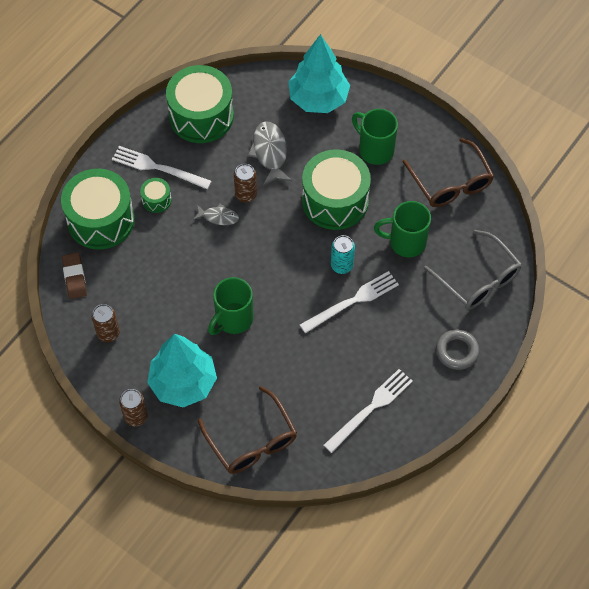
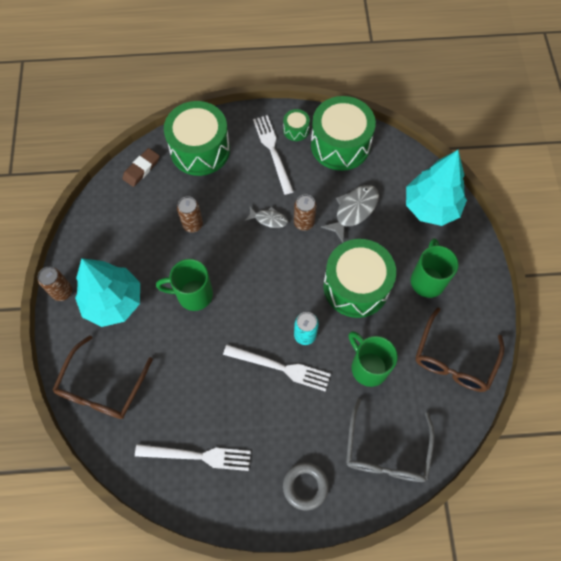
camera: 50 degrees right, 5 degrees up
(108, 333) = (115, 223): brown can -> brown can (192, 224)
(156, 200) = (246, 170): green drum -> green drum (296, 130)
(218, 217) = (269, 219): grey fish -> grey fish turned 45 degrees counterclockwise

